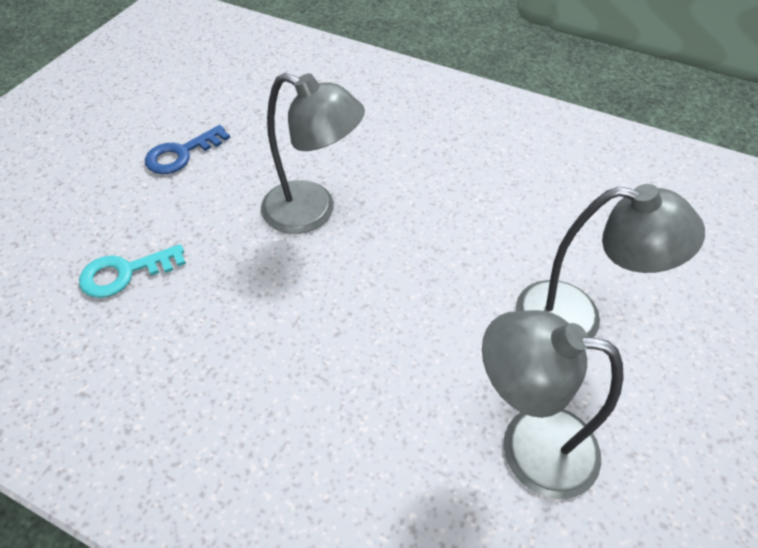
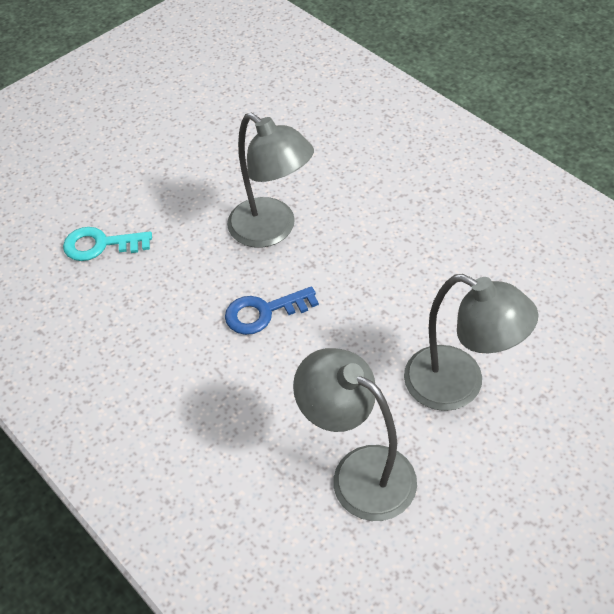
camera: 25 degrees right, 0 degrees up
(181, 154) = (182, 149): blue key -> blue key (264, 312)

